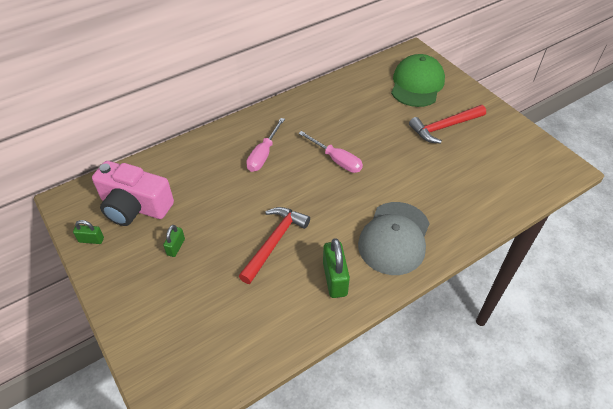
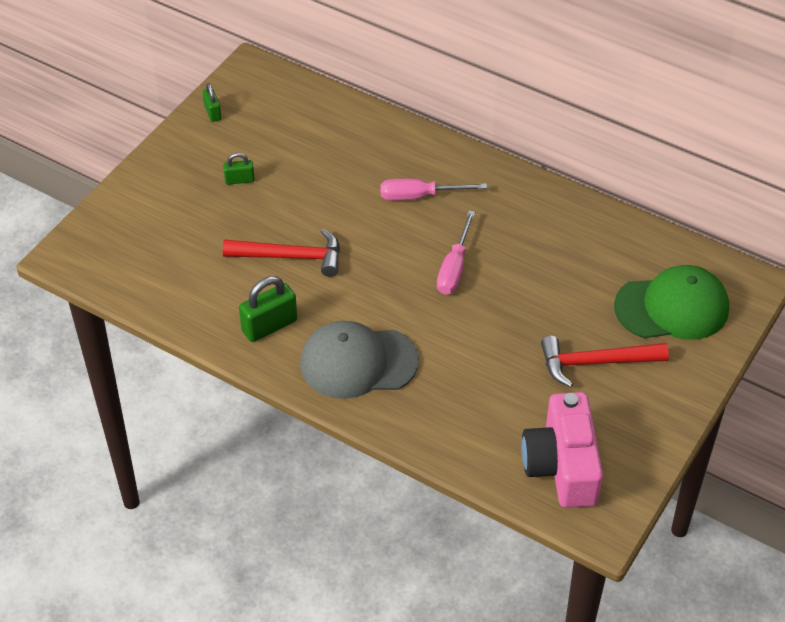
camera: 65 degrees right, 0 degrees up
(135, 206) = (274, 123): pink camera -> pink camera (562, 465)
(444, 127) = (595, 363): red hammer -> red hammer turned 45 degrees counterclockwise

